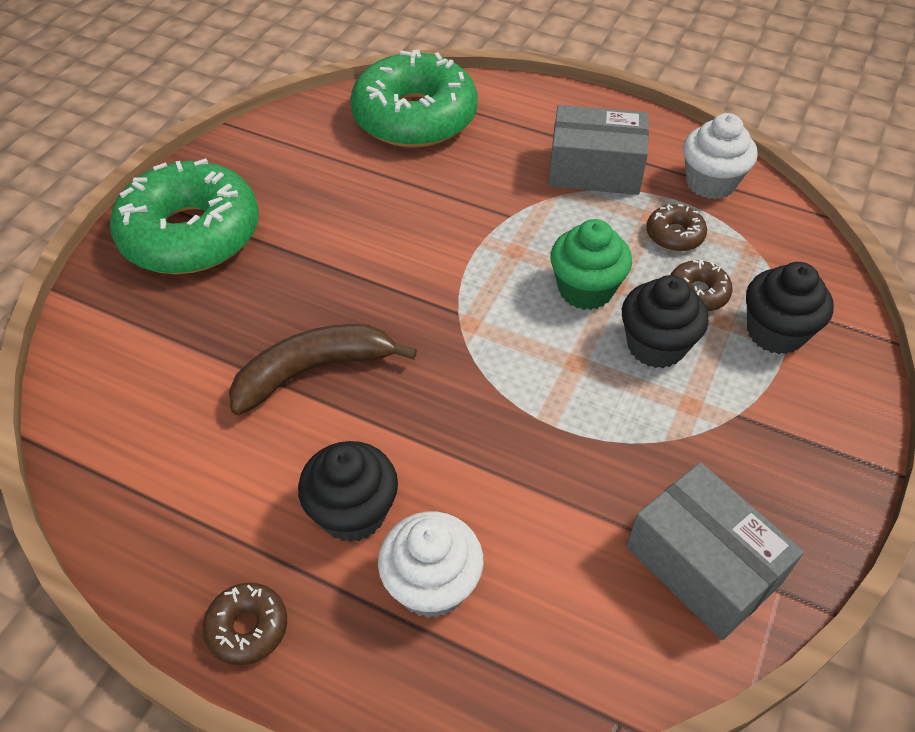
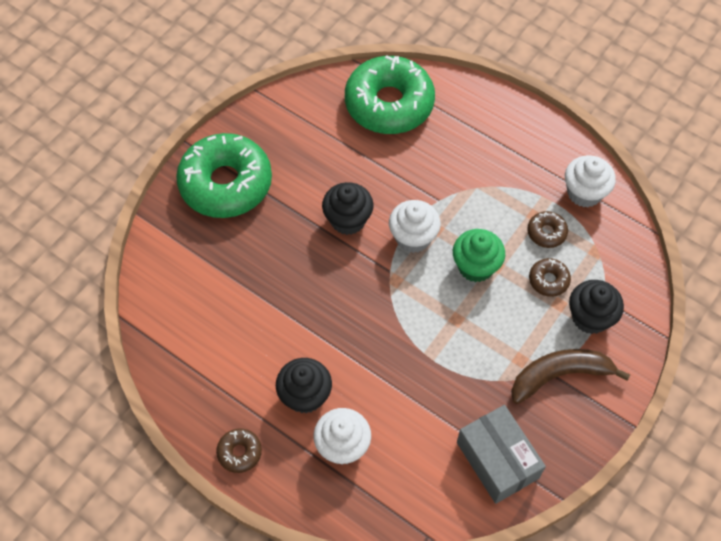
camera: 10 degrees right, 10 degrees up
(313, 370) = (293, 299): brown banana -> brown banana (560, 375)
(483, 265) = (413, 237): none -> white cupcake
(595, 170) = (506, 169): grey box -> none
(656, 346) = (510, 315): black cupcake -> black cupcake (348, 220)

